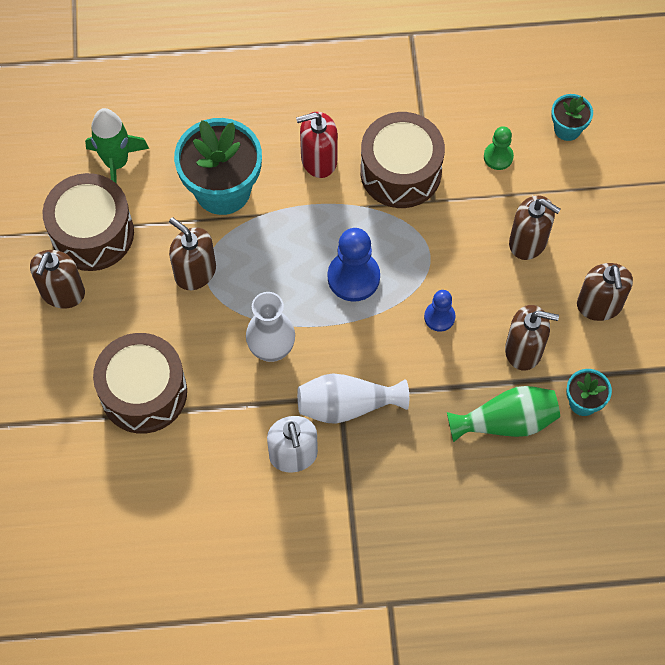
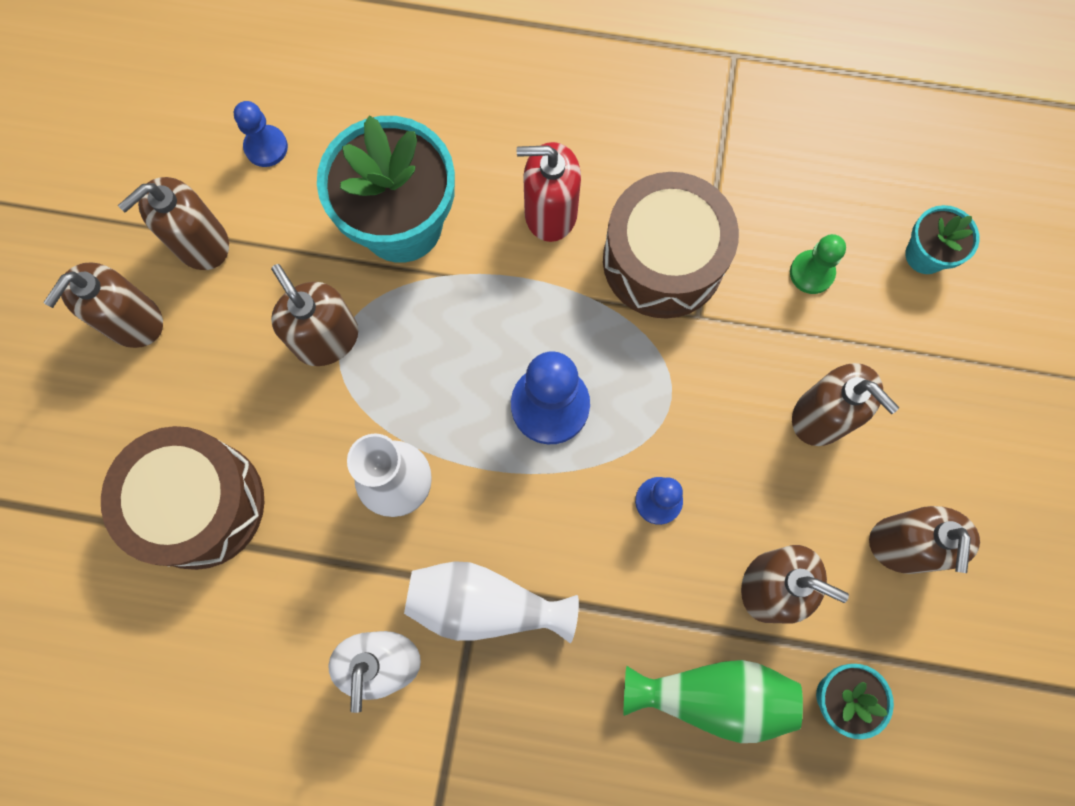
camera: 15 degrees right, 10 degrees up
(92, 233) = (201, 243): brown drum -> brown soap dispenser
(116, 163) = (266, 147): green rocket -> blue pawn

